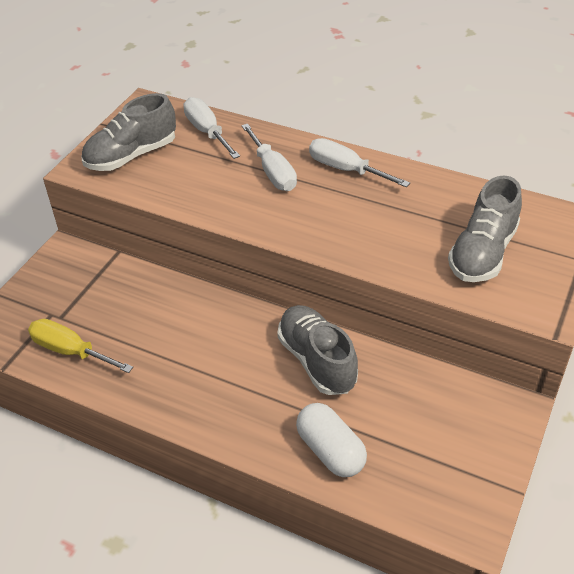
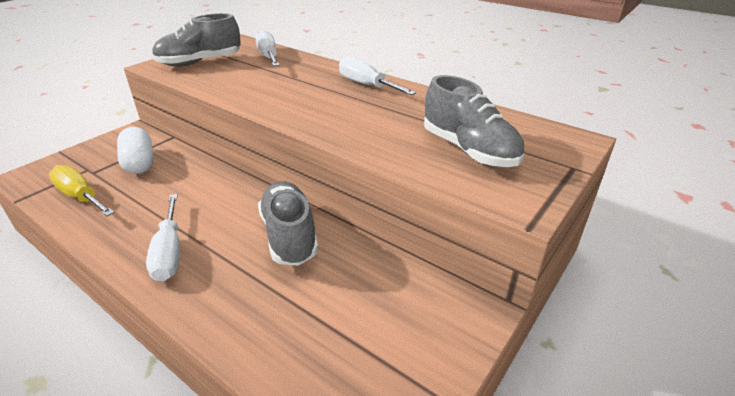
camera: 10 degrees right, 10 degrees down
(272, 172) = (304, 81): white screwdriver -> white screwdriver (169, 252)
(330, 451) = (258, 320): white capsule -> white capsule (139, 163)
(482, 253) = (469, 150): grey shoe -> grey shoe turned 75 degrees counterclockwise

